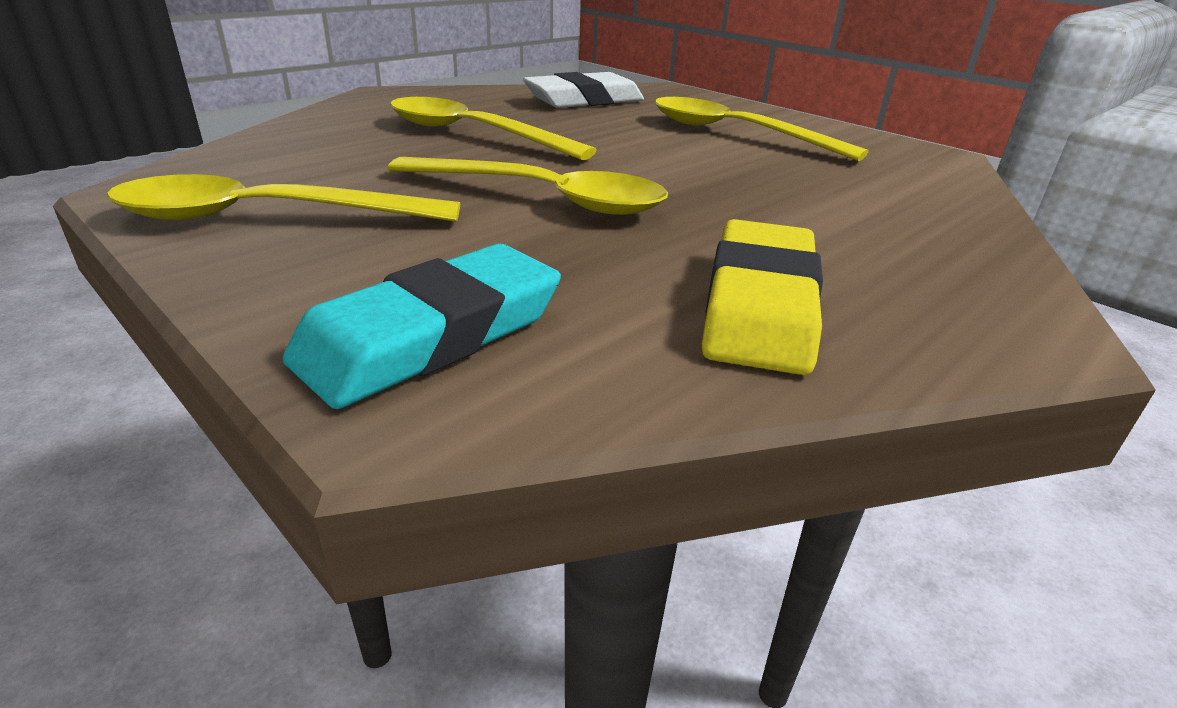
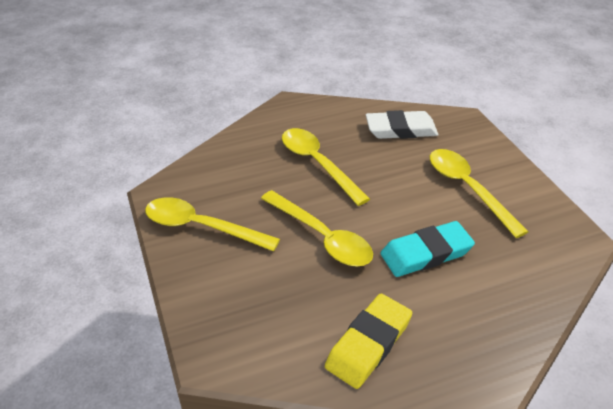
camera: 25 degrees right, 10 degrees up
(432, 335) = (236, 325): turquoise eraser -> turquoise eraser (426, 253)

